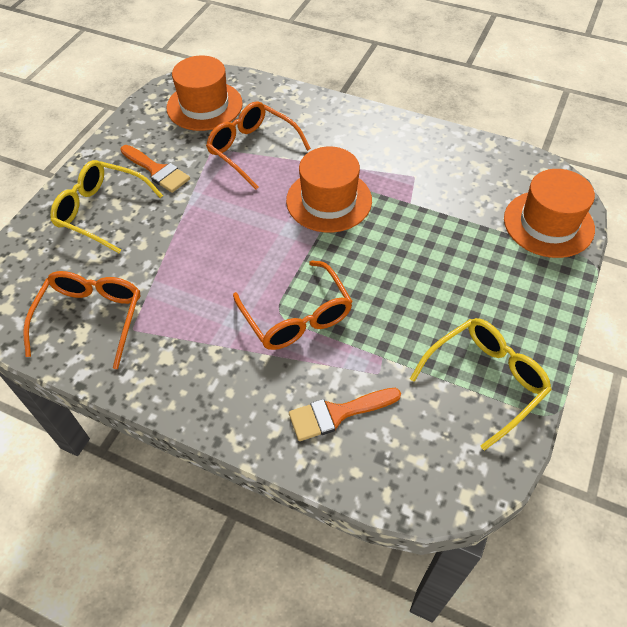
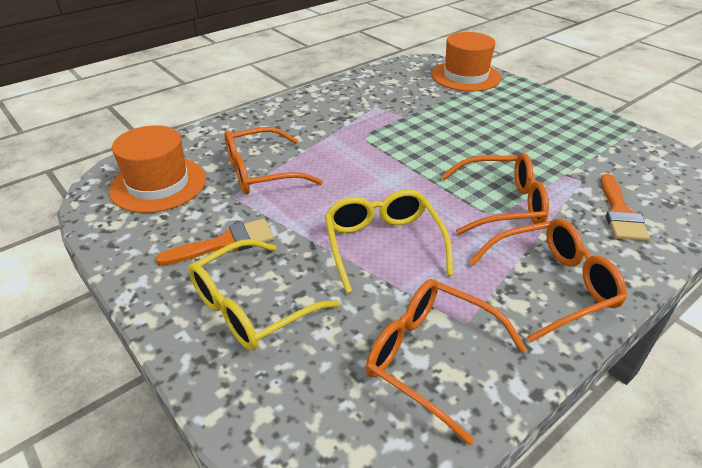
camera: 65 degrees left, 15 degrees down
(199, 375) = (553, 285): none -> orange glasses
(329, 200) = (370, 150): orange hat -> none
(486, 380) = (602, 139): yellow glasses -> yellow glasses (383, 244)

